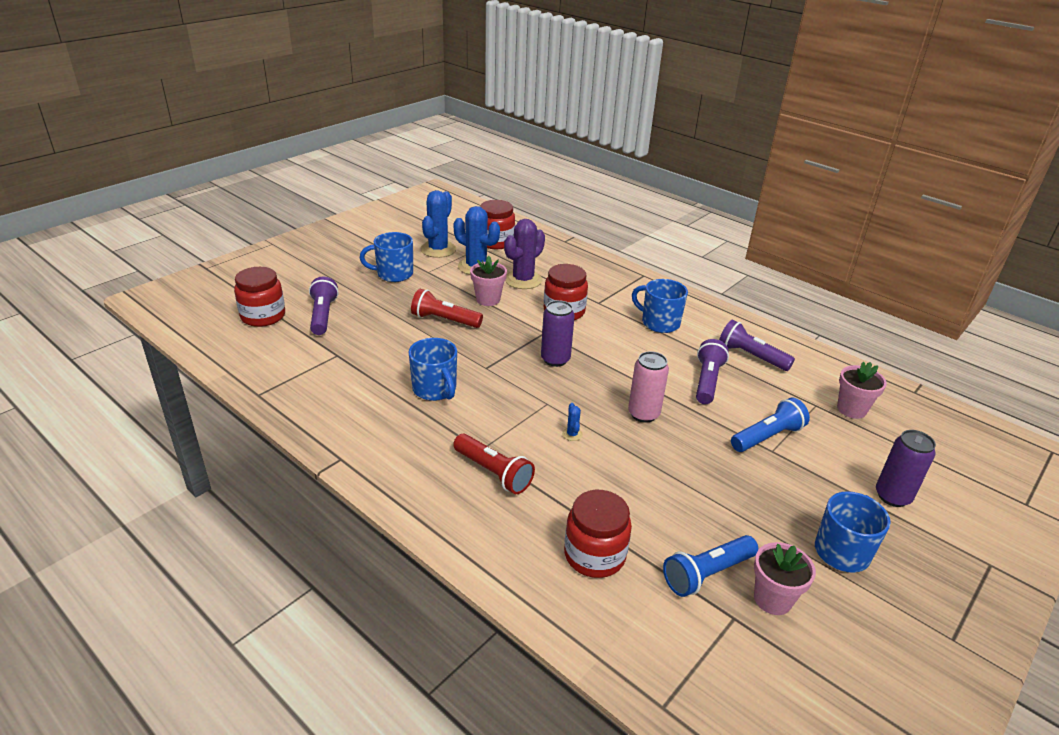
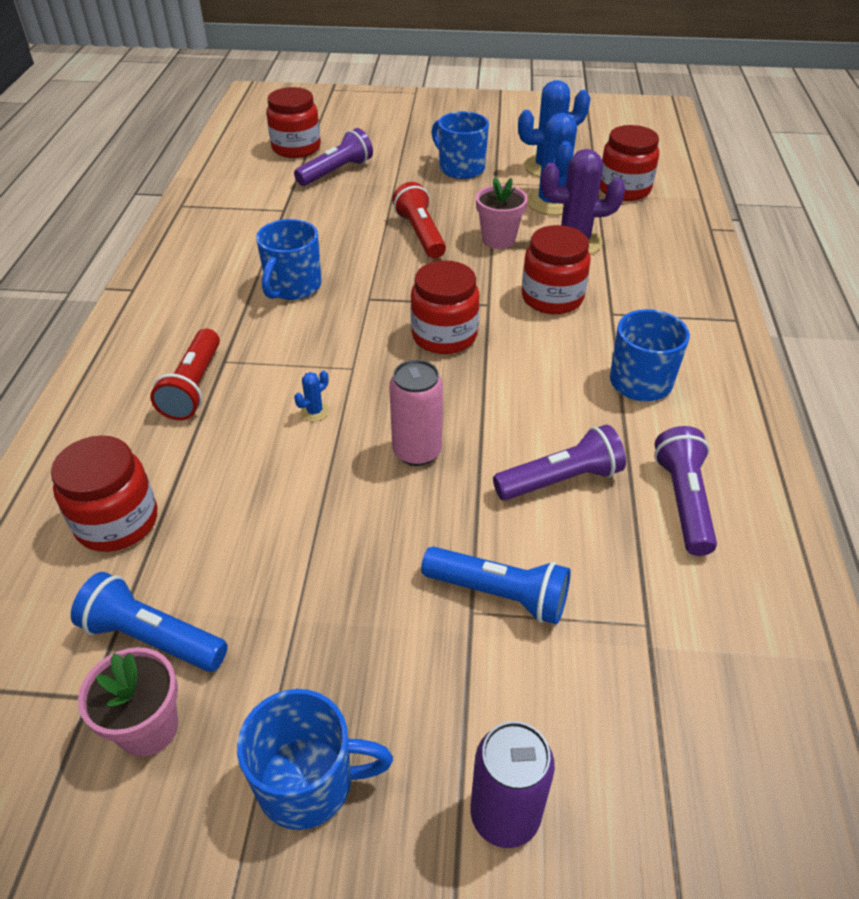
camera: 55 degrees right, 10 degrees up
(555, 359) = (444, 336): purple can -> red jar
(851, 409) = (691, 677): pink flower pot -> none

